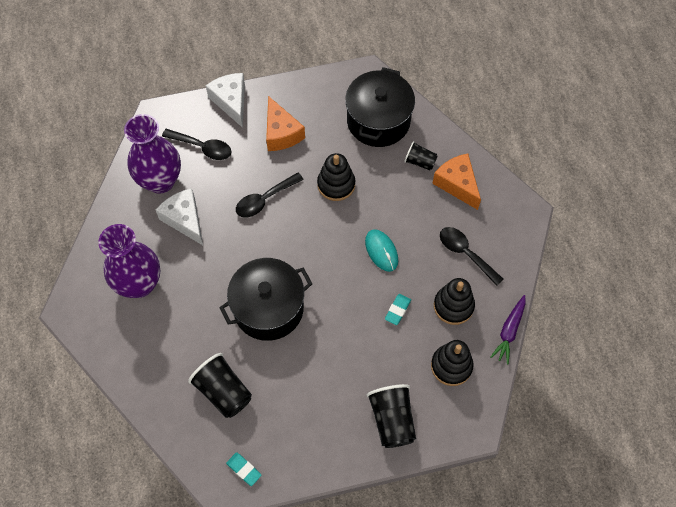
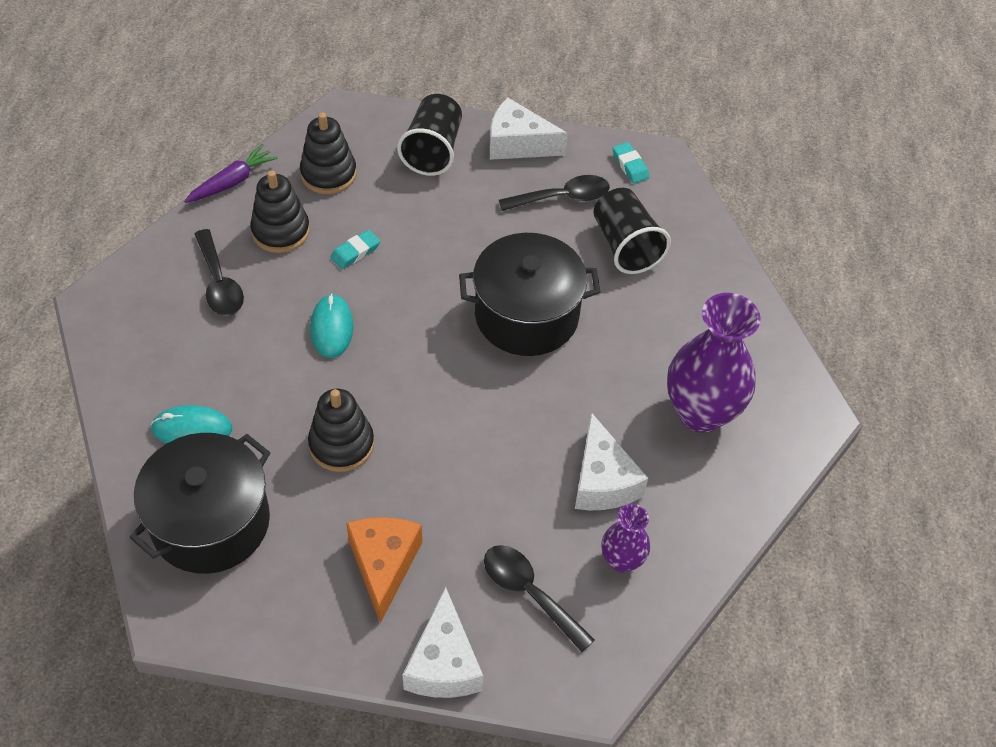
camera: 160 degrees left, 10 degrees down
(160, 181) = (621, 560): purple vase -> purple vase, size x0.52
(264, 200) = (464, 464): black spoon -> black spoon (562, 197)
(334, 454) = (518, 144): none -> white cheese
(420, 162) = (192, 429): black cup -> turquoise mouse
(457, 184) = (161, 375): orange cheese -> none

